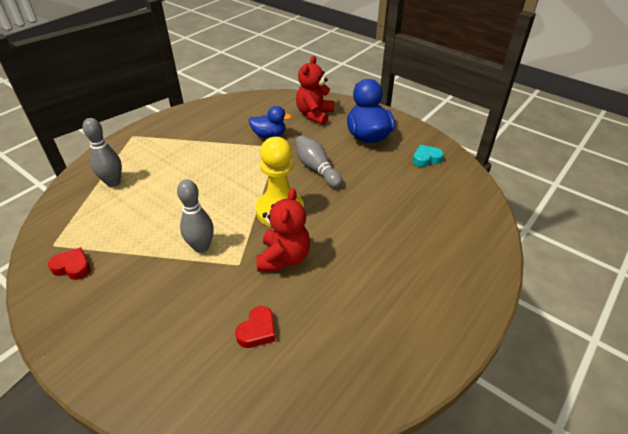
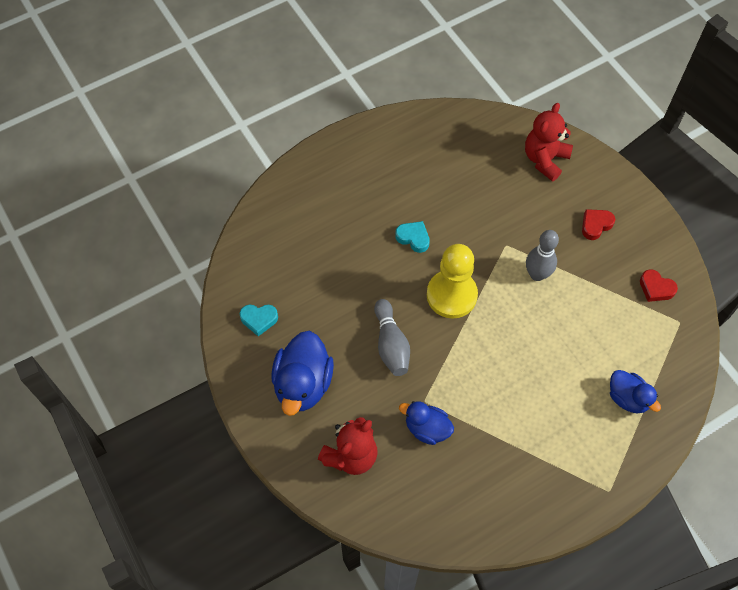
camera: 160 degrees left, 20 degrees up
(113, 182) = (627, 398): grey bowling pin -> blue duck
(257, 331) = (503, 182): red heart -> red heart (595, 225)
(284, 258) = (464, 239): red teddy bear -> red teddy bear (545, 159)
(335, 244) = (413, 238): none -> turquoise heart

